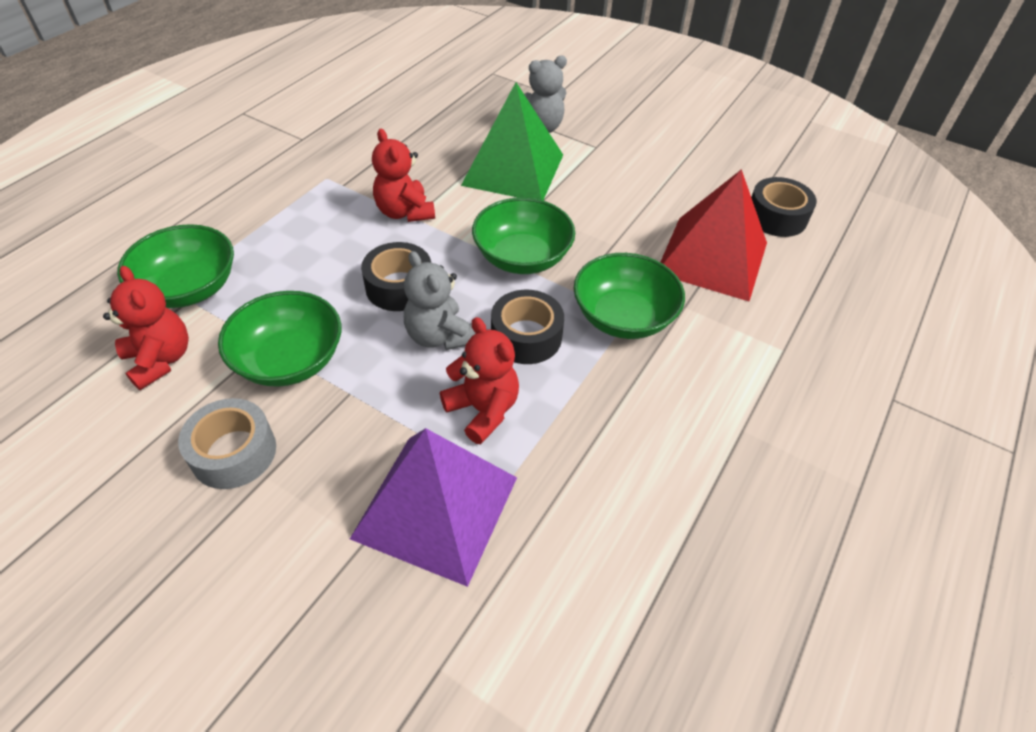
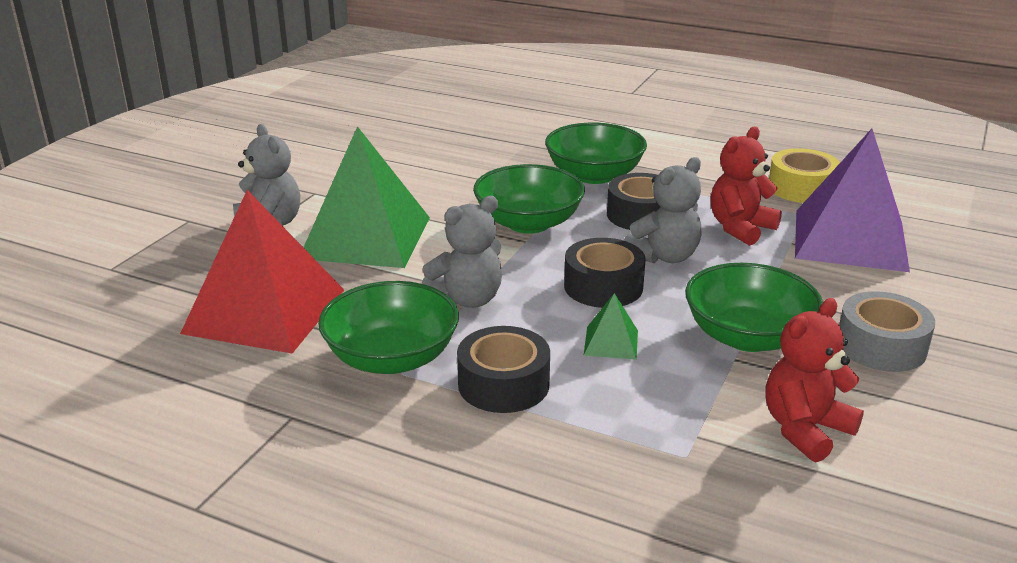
camera: 95 degrees left, 20 degrees down
(189, 288) = (676, 441): green bowl -> green bowl (392, 358)
(317, 277) = (611, 342): none -> green pyramid
(405, 212) = (467, 299): red teddy bear -> grey teddy bear
(576, 504) = (801, 188): none -> yellow tape
(712, 257) = (497, 140): red pyramid -> red pyramid (264, 311)
(776, 217) = (431, 115): black tape -> black tape (503, 384)

